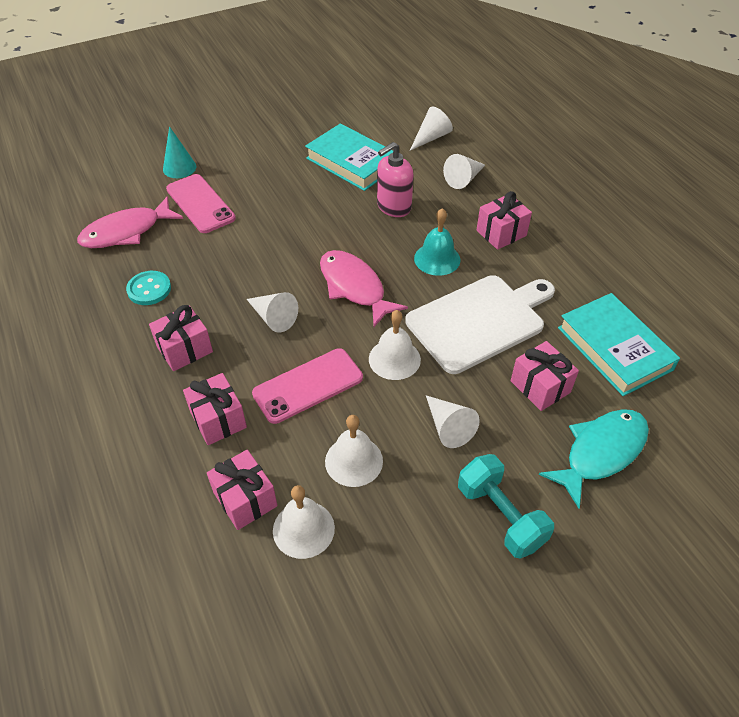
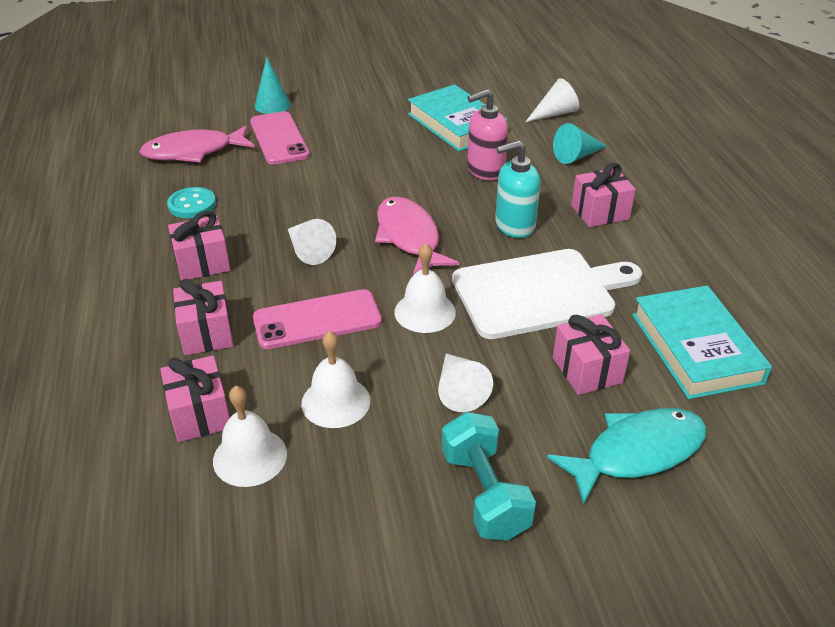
camera: 15 degrees right, 10 degrees down
(437, 259) = (514, 225): turquoise bell -> turquoise soap dispenser
(464, 179) = (576, 156): white cone -> turquoise cone

